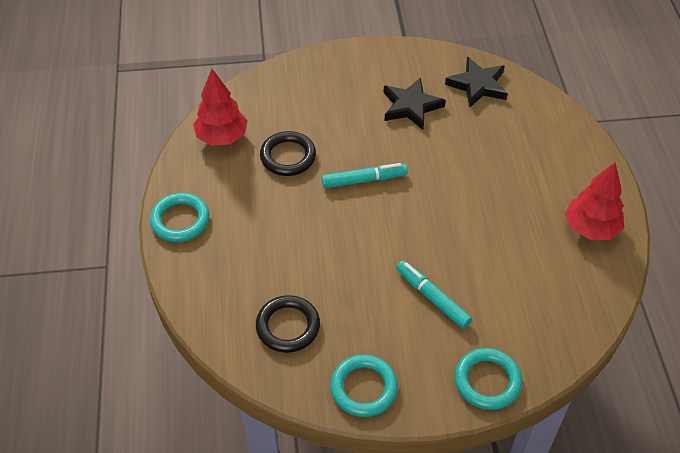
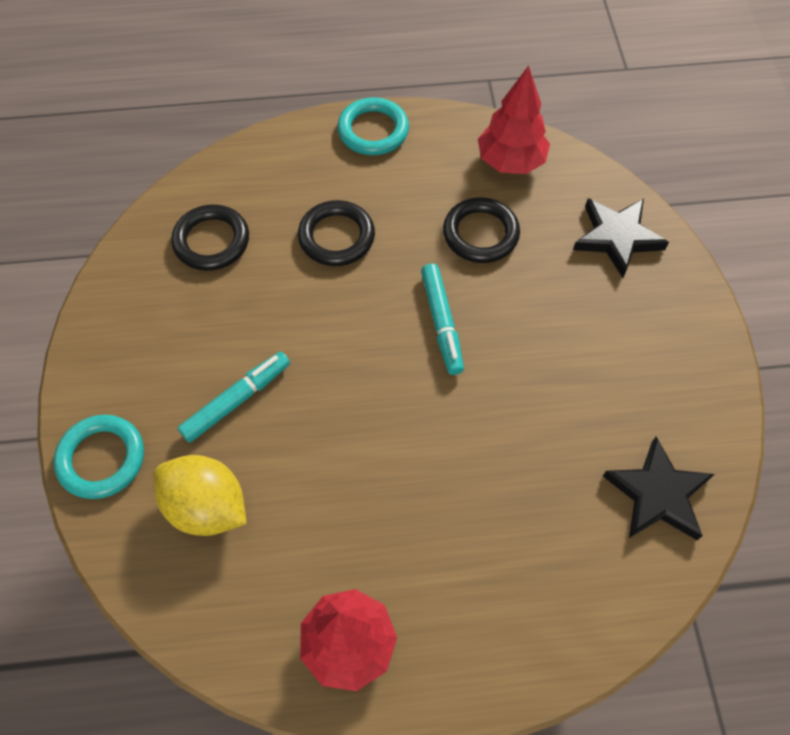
camera: 90 degrees right, 10 degrees up
(287, 242) = (336, 237): none -> black ring
(363, 388) = (117, 318): turquoise ring -> none
(411, 106) = (594, 389): black star -> black star (616, 238)
(515, 309) = (207, 507): none -> yellow lemon

